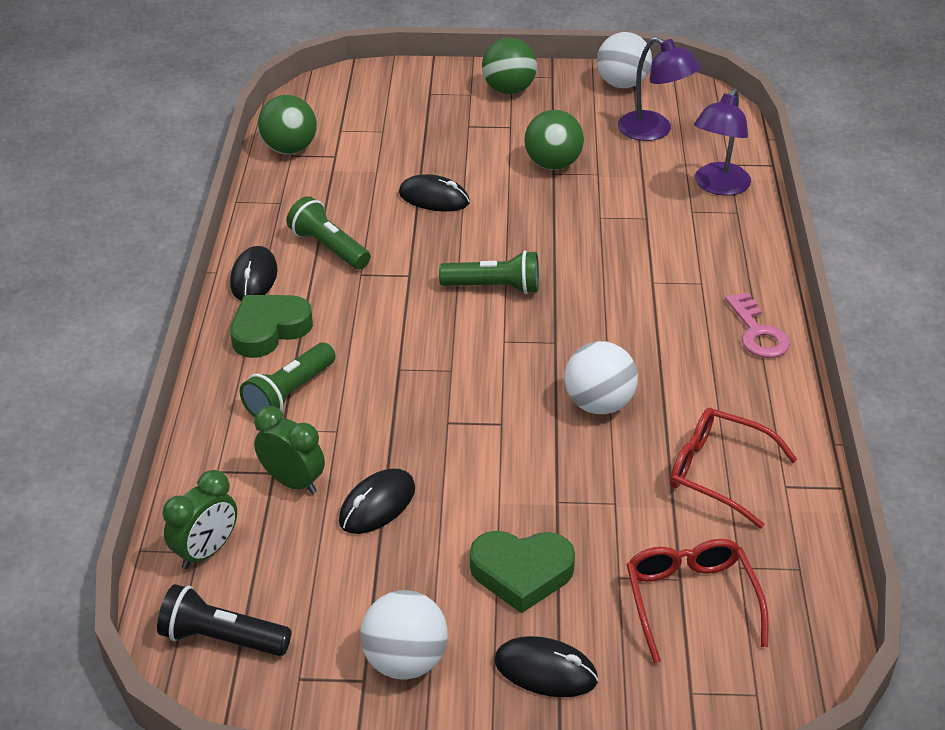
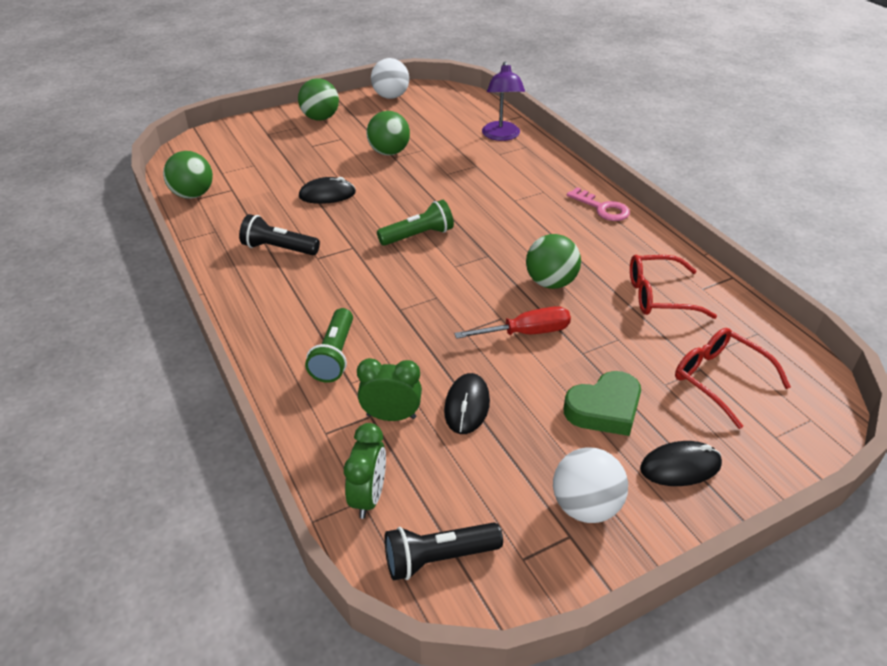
camera: 30 degrees left, 0 degrees up
(254, 277) = (238, 286): black mouse -> none
(269, 330) = (280, 318): green heart -> none
(329, 248) = (278, 248): green flashlight -> black flashlight
(513, 452) = (526, 333): none -> red screwdriver
(598, 404) = (551, 282): white ball -> green ball
(654, 131) = (434, 117): purple lamp -> none

